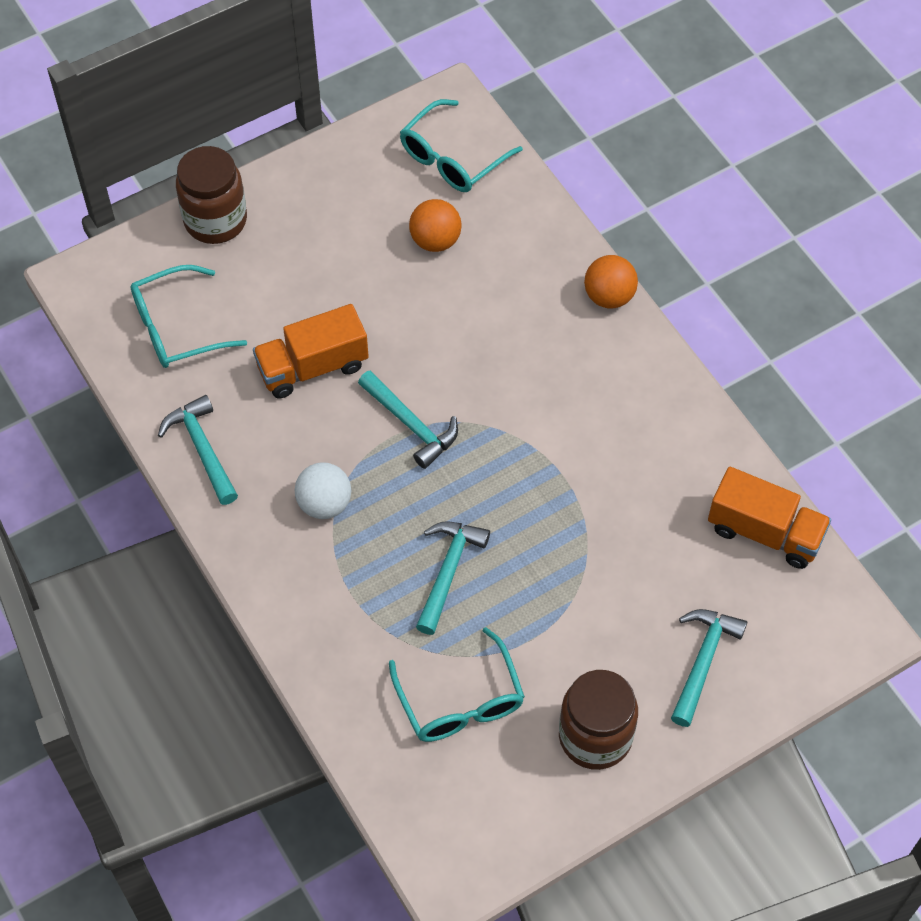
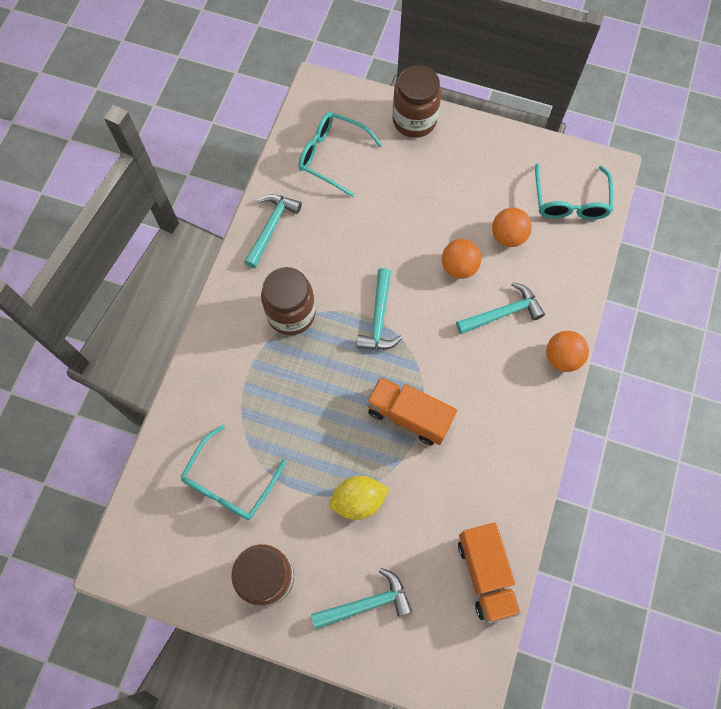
camera: 50 degrees right, 10 degrees up
(313, 367) = (369, 240): orange truck -> orange truck (409, 415)
(324, 503) = (291, 314): white ball -> brown jar
(425, 309) = (459, 267): none -> orange ball
(448, 571) = (304, 411): turquoise hammer -> turquoise hammer (503, 313)
(452, 158) = (570, 202): turquoise glasses -> turquoise glasses turned 90 degrees counterclockwise
(590, 591) = (358, 500): none -> yellow lemon

